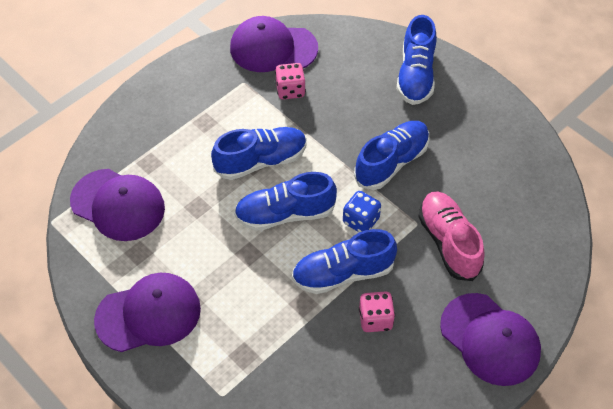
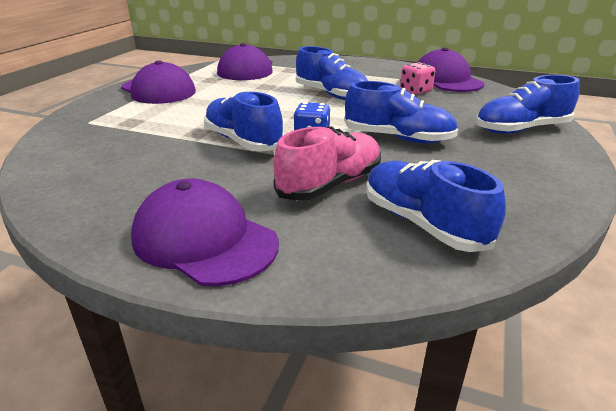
camera: 65 degrees right, 25 degrees down
(285, 214) = (288, 110): blue shoe -> blue shoe (422, 223)
(375, 319) = (197, 165): pink dice -> none
(490, 339) = (204, 240): purple cap -> purple cap turned 105 degrees clockwise

